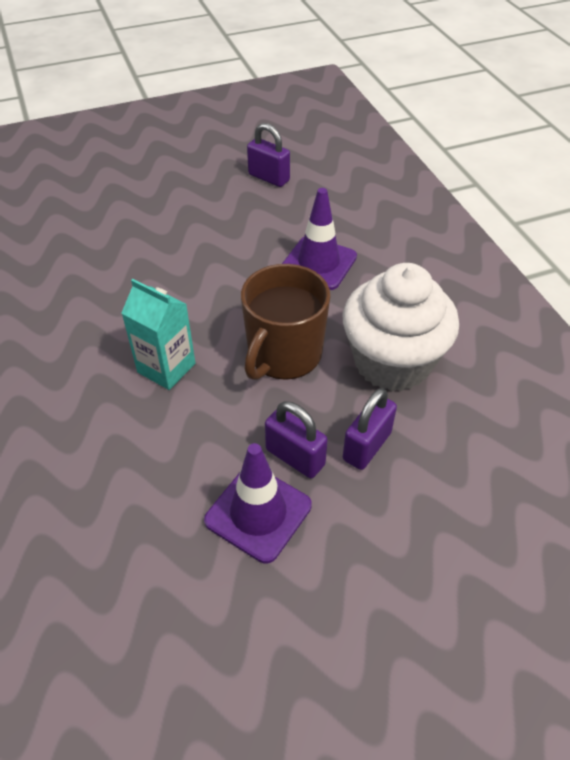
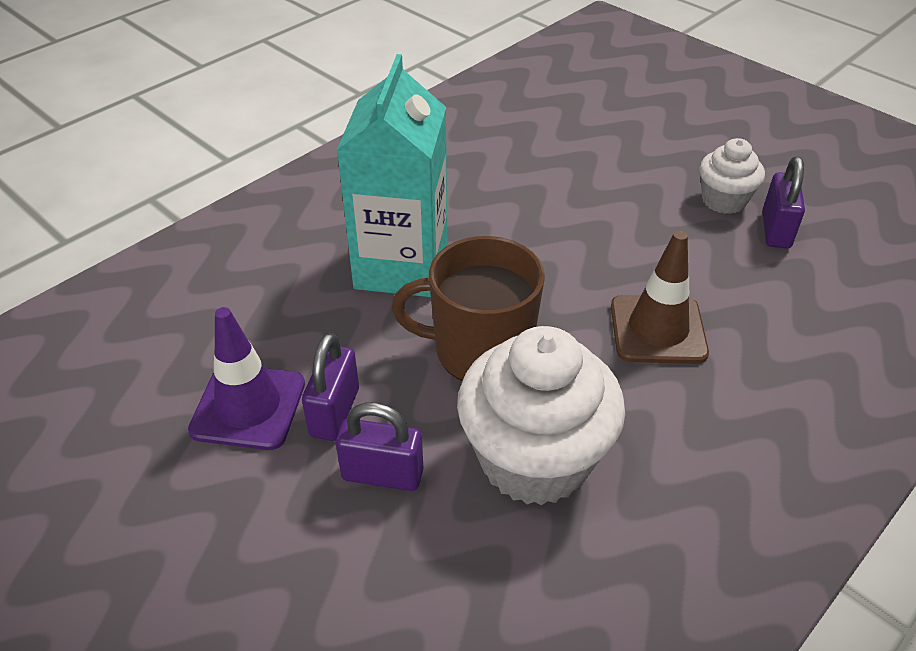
camera: 65 degrees right, 5 degrees down
(166, 368) = (401, 266): turquoise carton -> turquoise carton, size x1.67
(225, 185) = (723, 200): none -> white cupcake
(318, 263) = (657, 330): purple traffic cone -> brown traffic cone

